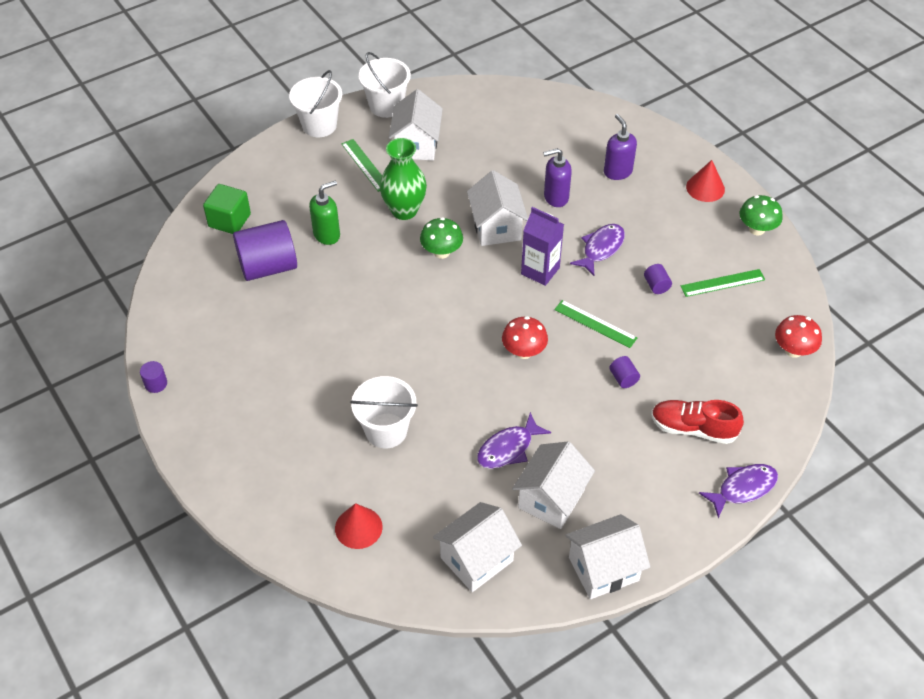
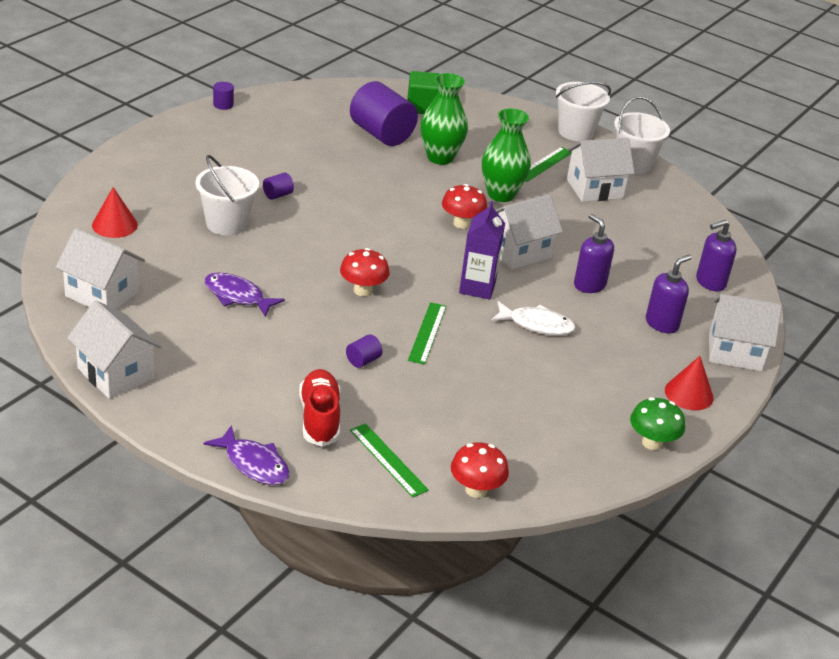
camera: 65 degrees right, 15 degrees down
(327, 234) = (440, 157): green soap dispenser -> green vase
(441, 252) = (461, 223): green mushroom -> red mushroom
(551, 499) = (188, 330): white house -> white house (735, 352)
(571, 123) = (710, 282): none -> purple soap dispenser
(601, 248) = (537, 325): purple fish -> white fish
(656, 285) = (509, 370): purple cylinder -> purple cylinder (277, 195)
(722, 283) = (546, 422): green ruler -> green ruler (388, 460)

